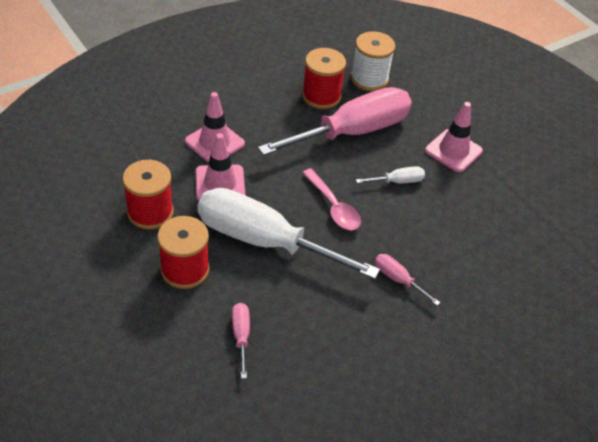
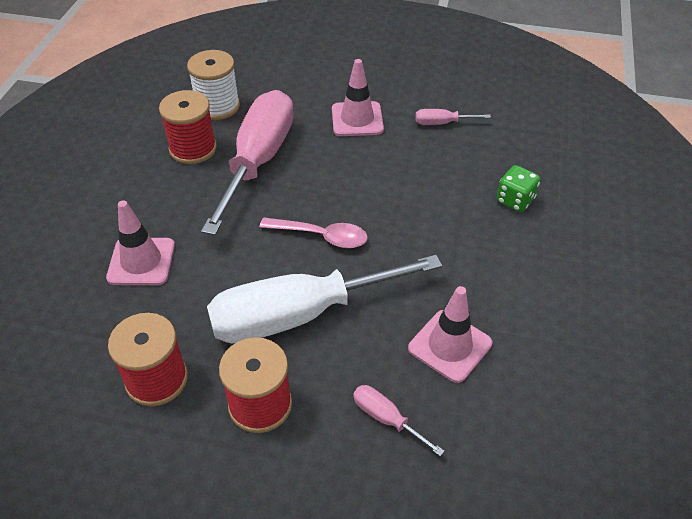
camera: 40 degrees left, 0 degrees up
(220, 184) = (194, 296): pink traffic cone -> pink traffic cone (450, 346)
(397, 181) = (346, 175): white screwdriver -> none
(398, 279) = (445, 255): pink screwdriver -> pink screwdriver (442, 123)
(496, 285) = (515, 200): none -> green dice

